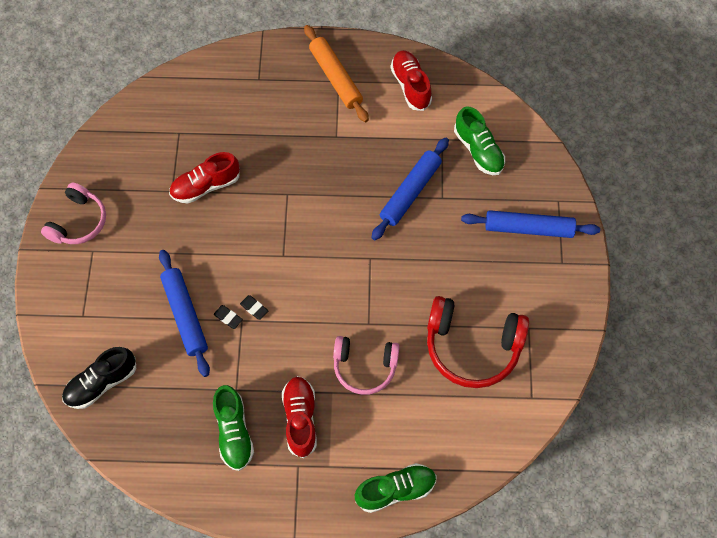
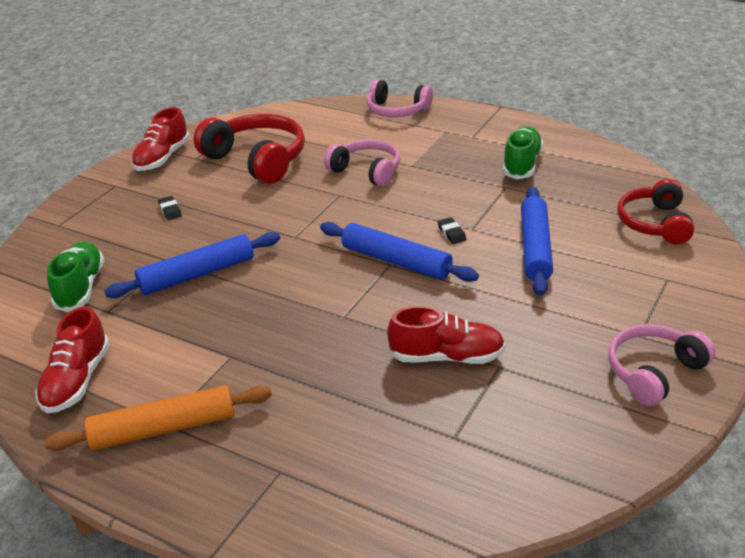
camera: 150 degrees left, 30 degrees down
(101, 383) = (654, 223): black shoe -> red headphones
(228, 317) = (485, 234): black eraser -> black eraser (170, 210)
(300, 418) = (452, 158): red shoe -> red shoe (162, 158)
(336, 78) = (164, 428): orange rolling pin -> orange rolling pin turned 75 degrees clockwise
(395, 490) = (397, 110): green shoe -> pink headphones
(528, 228) = (113, 214): blue rolling pin -> blue rolling pin (396, 261)

